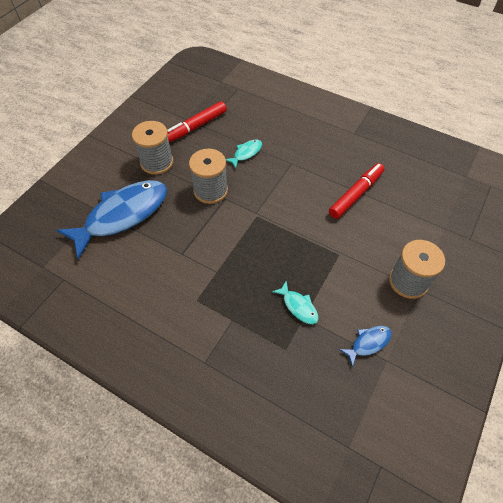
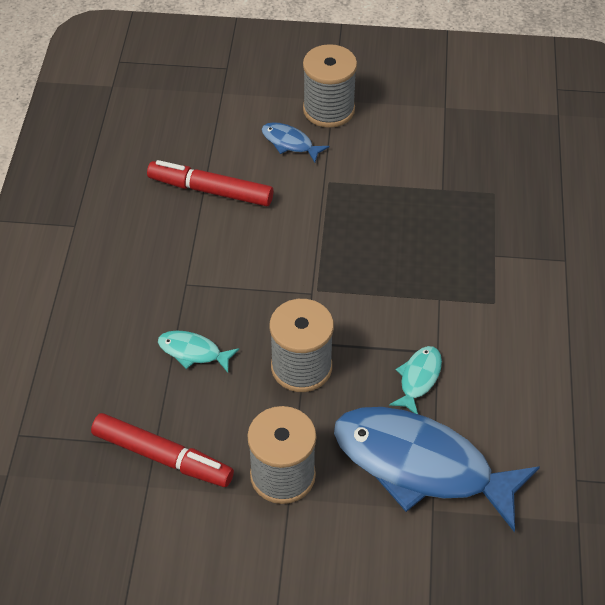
camera: 115 degrees left, 5 degrees down
(298, 306) = (431, 198): turquoise fish -> turquoise fish (418, 378)
(368, 343) = (435, 125): blue fish -> blue fish (290, 143)

